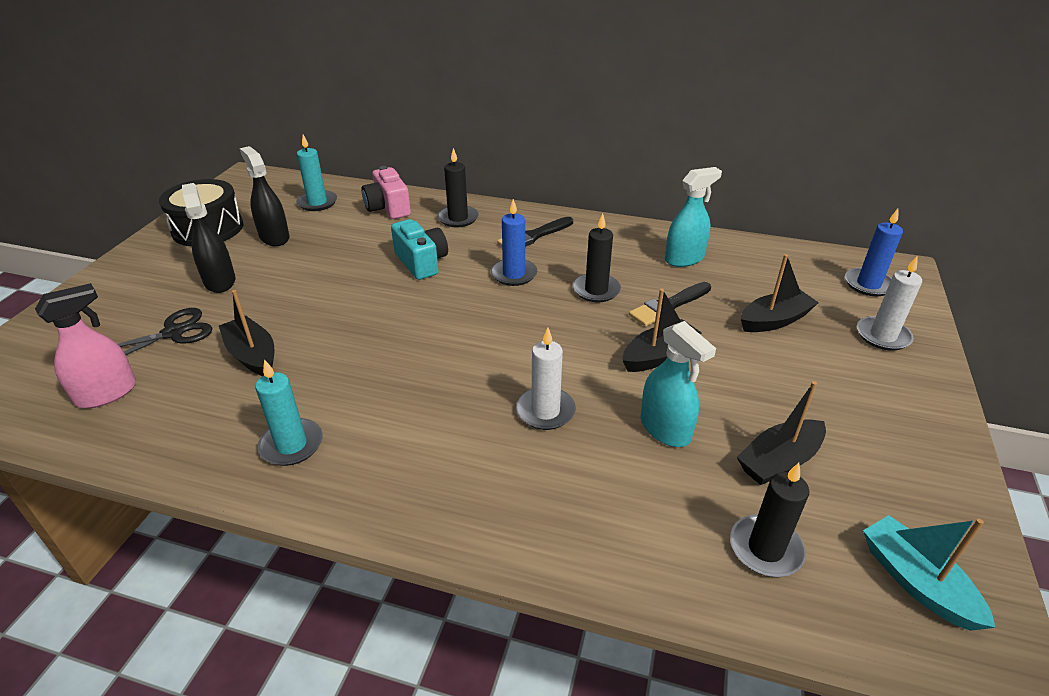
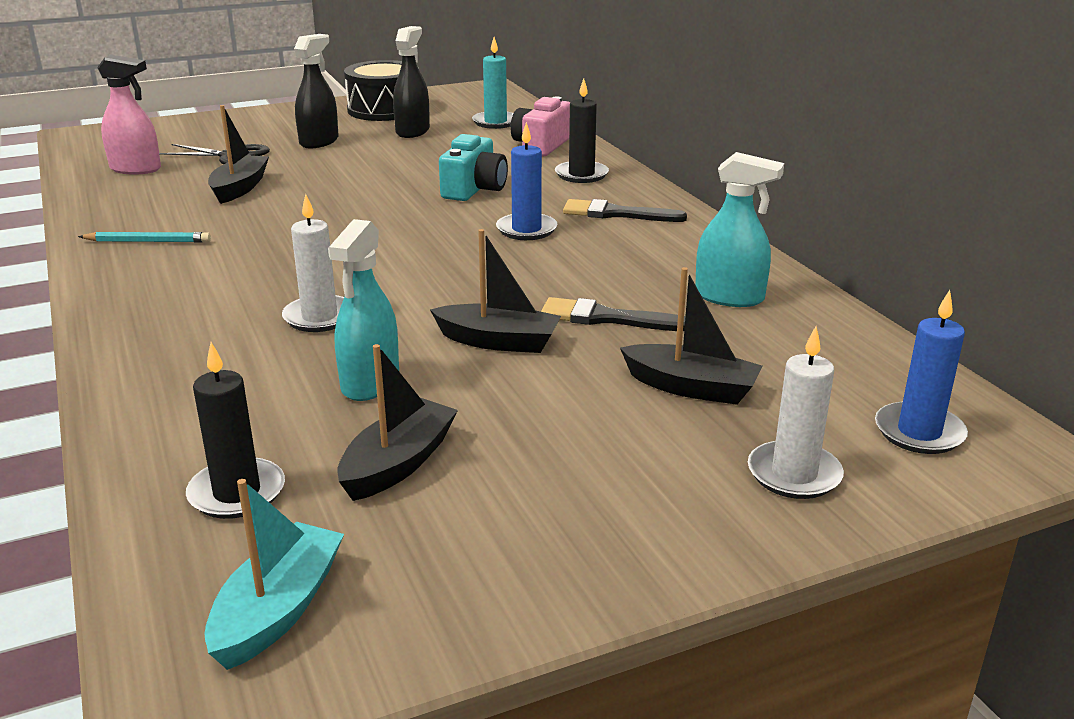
camera: 50 degrees right, 10 degrees down
(291, 445) = (148, 241): turquoise candle -> turquoise pencil
(596, 290) = (569, 274): black candle -> none
(779, 461) = (398, 463): black boat -> black boat turned 105 degrees clockwise

